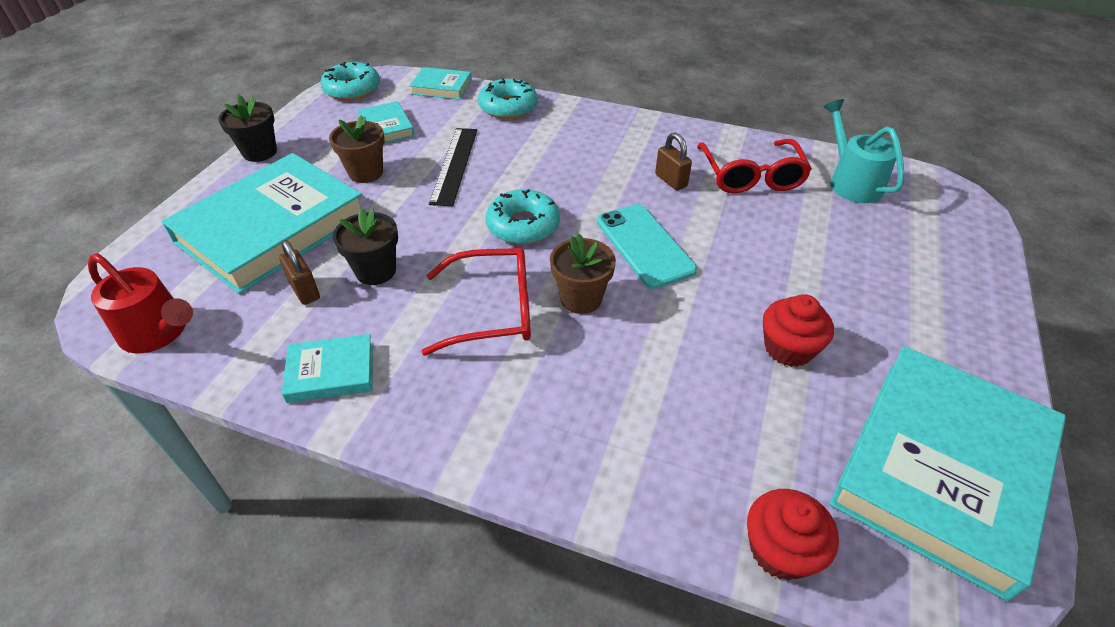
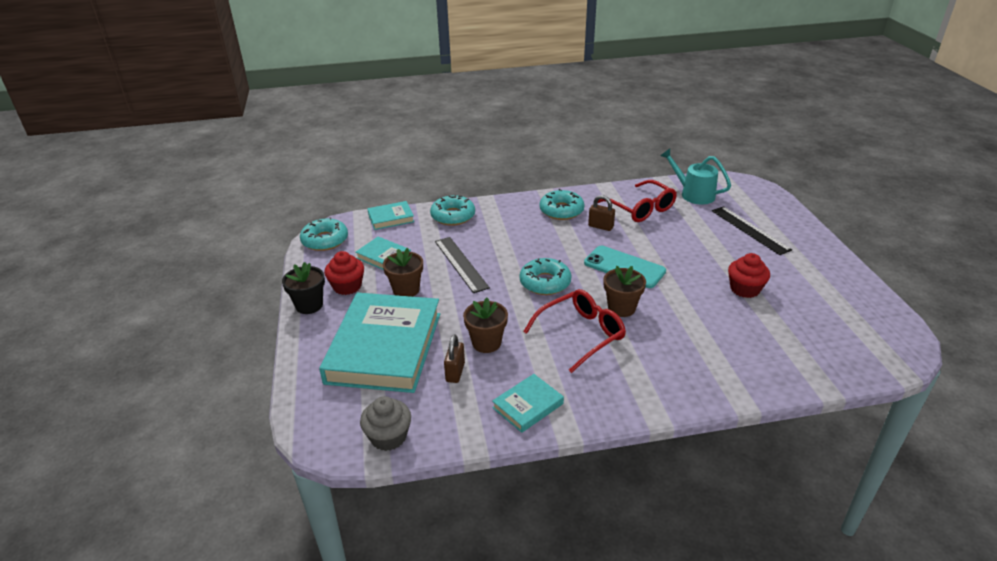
camera: 30 degrees left, 10 degrees down
(159, 333) = (388, 437): red watering can -> grey cupcake
(305, 290) = (455, 372): brown padlock -> brown padlock turned 75 degrees clockwise
(376, 271) = (486, 343): black flower pot -> brown flower pot
(642, 143) = (561, 211): none -> turquoise donut
(780, 550) = (825, 376): red cupcake -> red cupcake (347, 286)
(890, 264) = (750, 230): none -> black ruler
(941, 469) = (853, 313): turquoise book -> none

